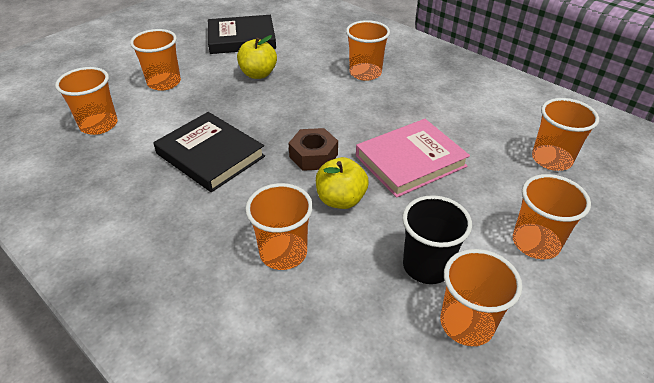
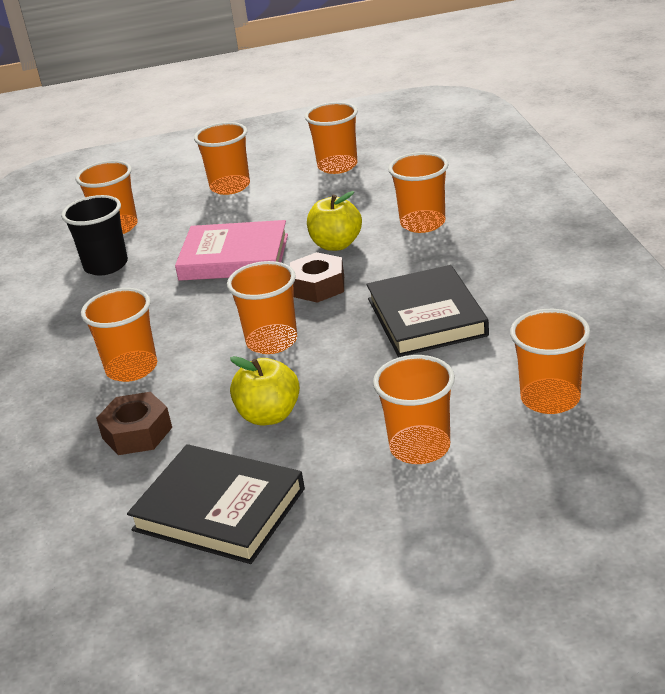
camera: 140 degrees left, 10 degrees down
(301, 109) = (272, 341): none -> orange cup
(317, 50) = (137, 433): none -> brown nut
(427, 266) = (324, 193): black cup -> black cup (106, 265)

